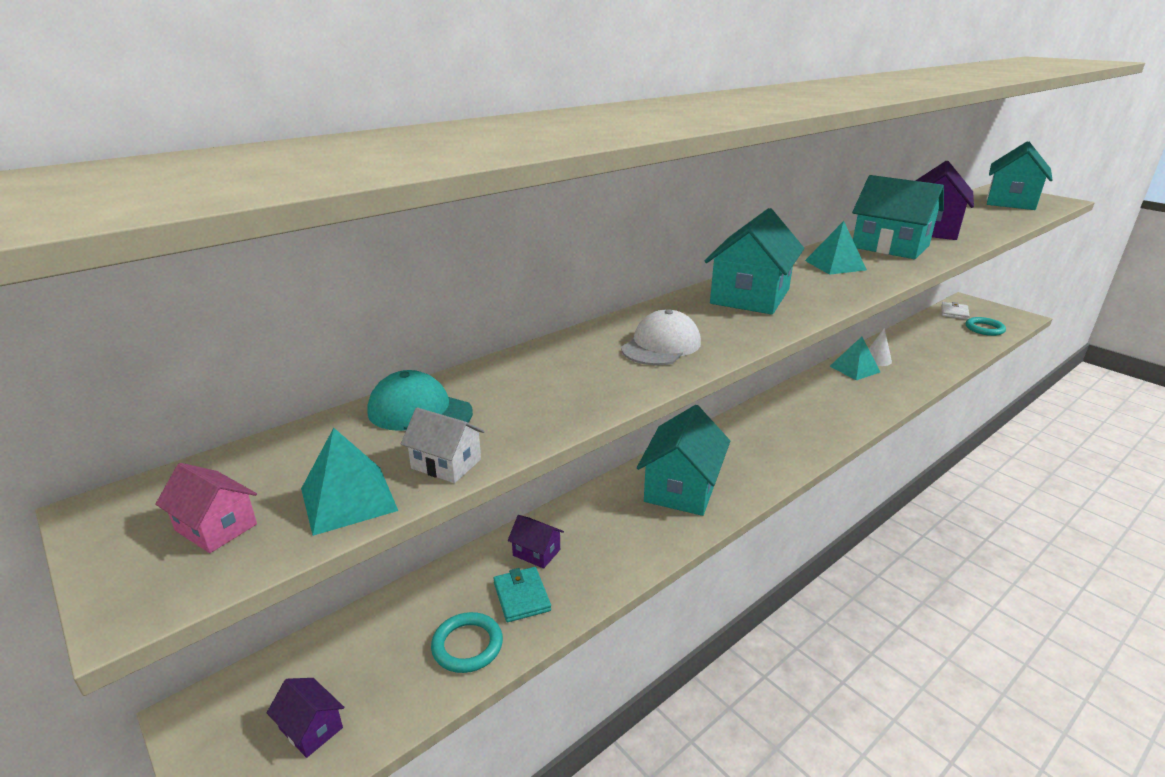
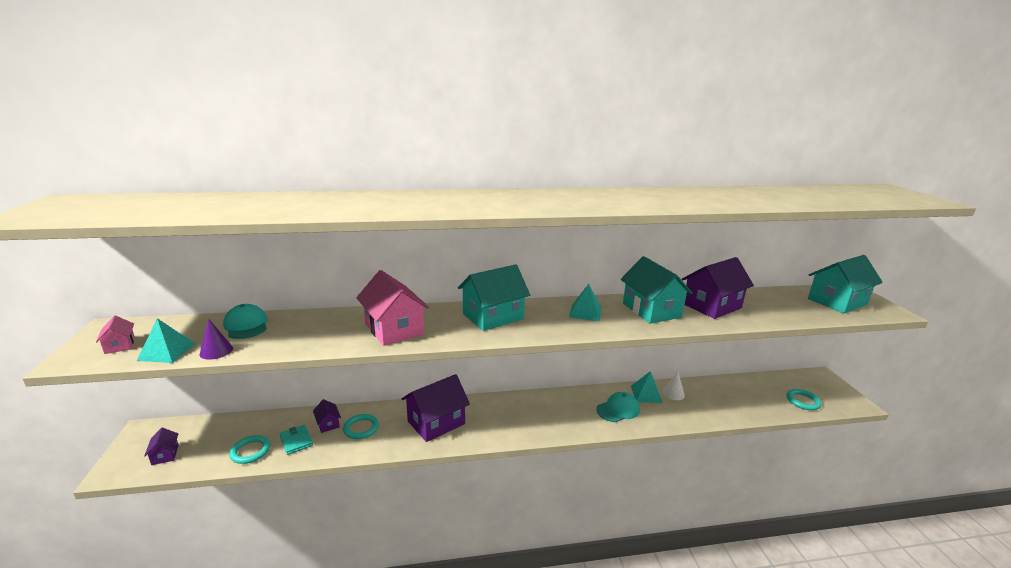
camera: 30 degrees right, 5 degrees down
(446, 464) = (216, 351): white house -> purple cone
(521, 596) = (296, 441): turquoise wallet -> turquoise wallet turned 45 degrees counterclockwise
(594, 537) = (361, 428): none -> turquoise ring
(661, 345) = (394, 329): white cap -> pink house
(681, 488) = (436, 422): turquoise house -> purple house
(851, 394) = (618, 410): none -> turquoise cap
(954, 312) = (794, 381): white wallet -> none

